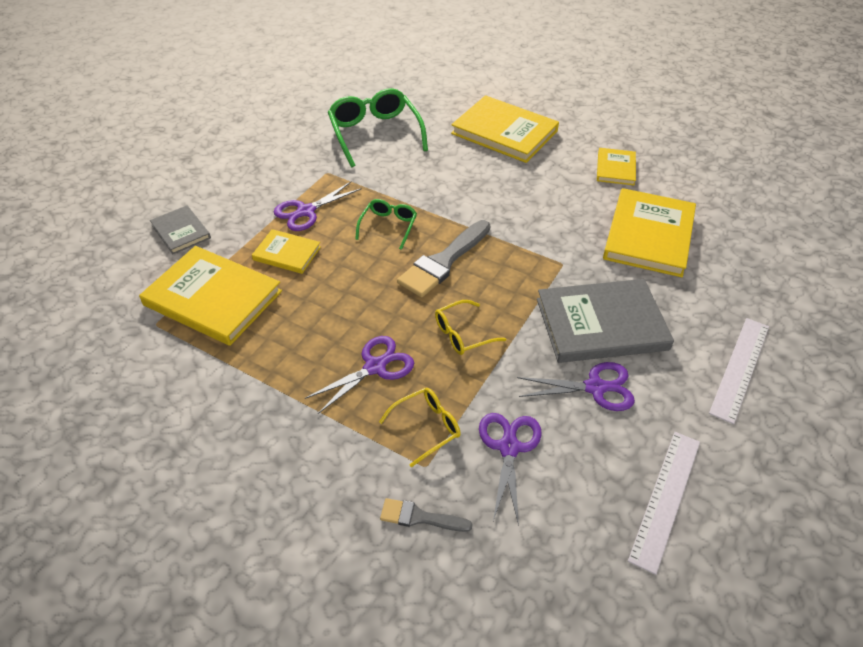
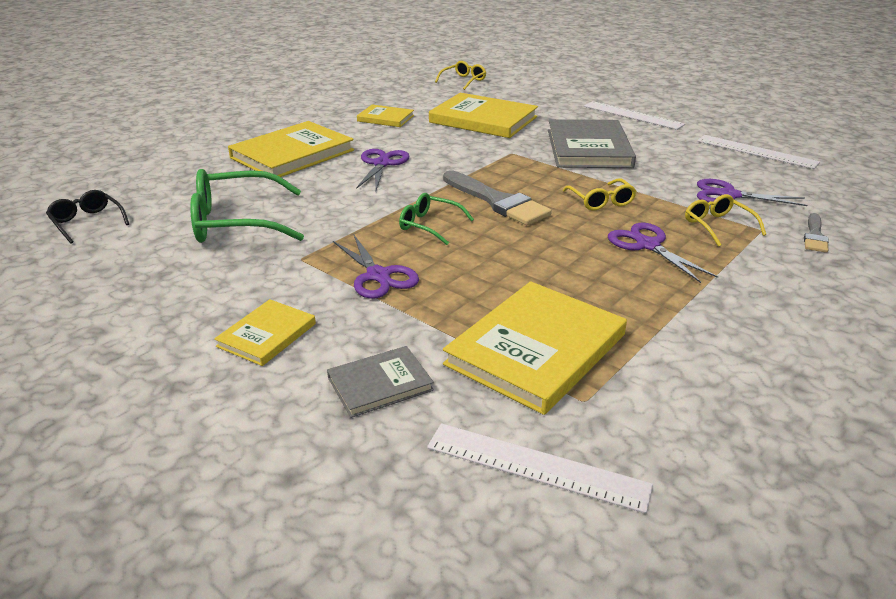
camera: 80 degrees left, 15 degrees down
(99, 303) = (536, 466): none -> white ruler
(287, 253) = (459, 291): yellow book -> yellow book (267, 335)
(363, 77) = (87, 222): none -> black glasses
(595, 387) = (658, 159): purple scissors -> purple scissors (382, 164)
(773, 208) = (463, 81): none -> yellow glasses

